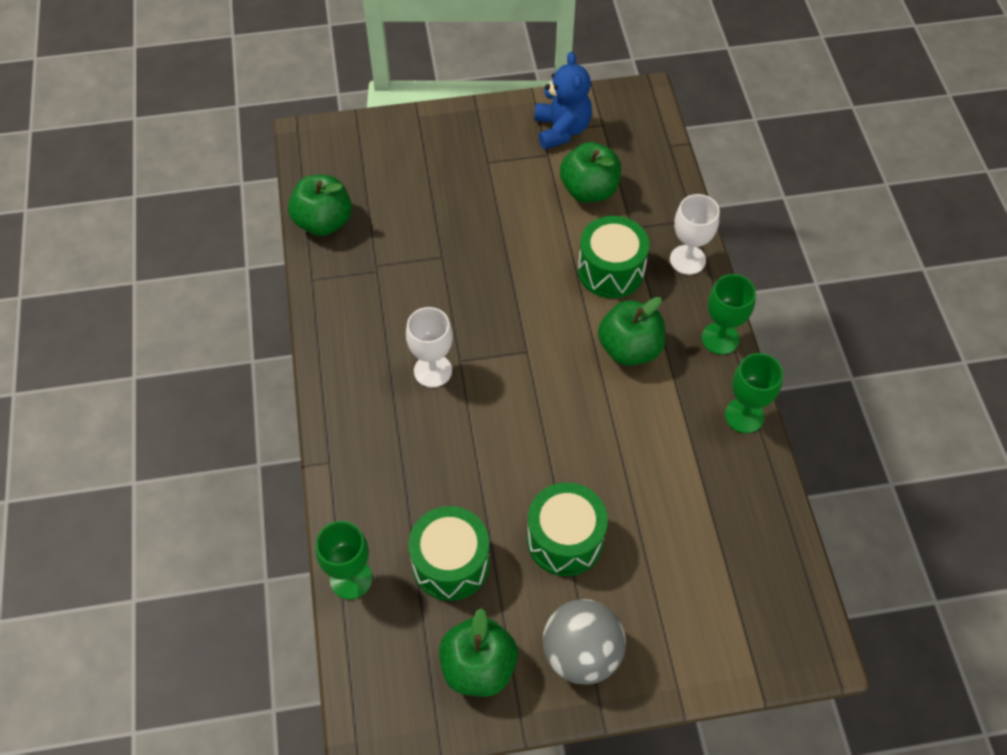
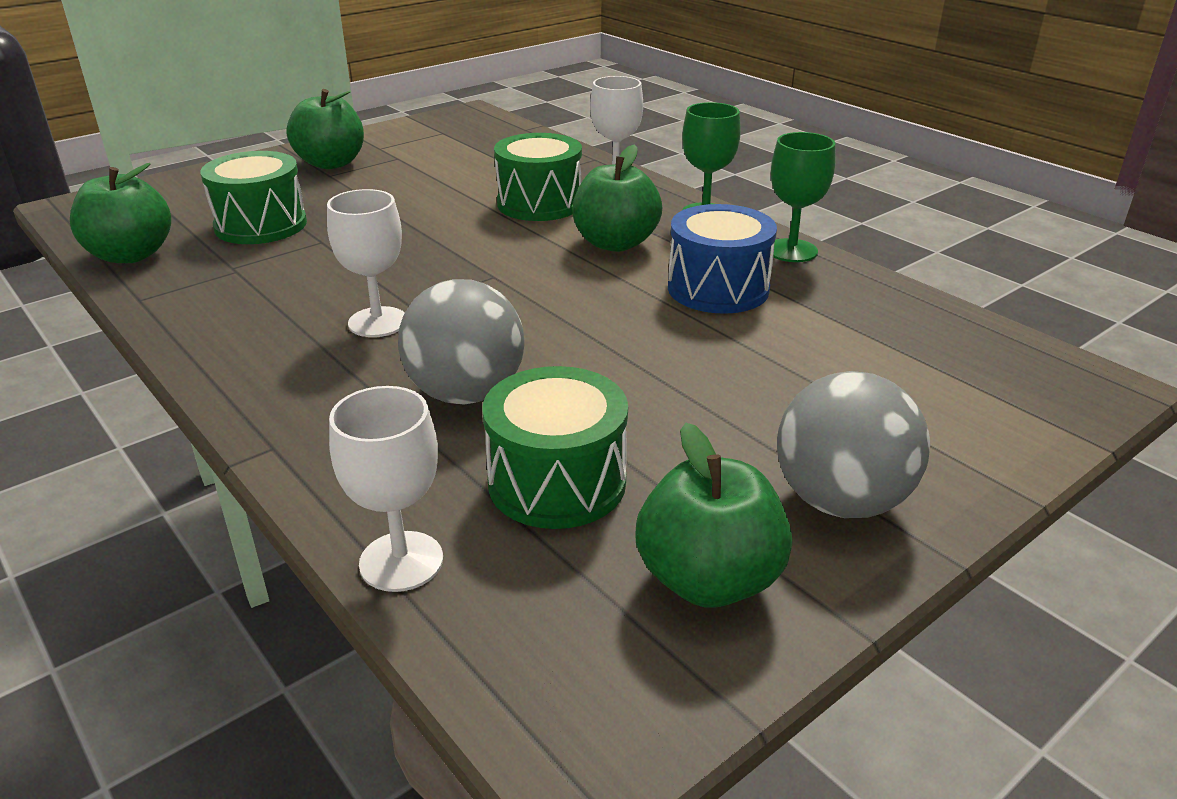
camera: 30 degrees left, 25 degrees down
(351, 579) = (401, 561): green goblet -> white goblet
(446, 466) = (466, 393): none -> grey ball
(561, 130) = (400, 143): blue teddy bear -> none
(565, 539) = (697, 402): green drum -> green drum (261, 225)
(589, 190) = (465, 166): green apple -> green apple (331, 163)
(659, 435) = (718, 288): none -> blue drum

